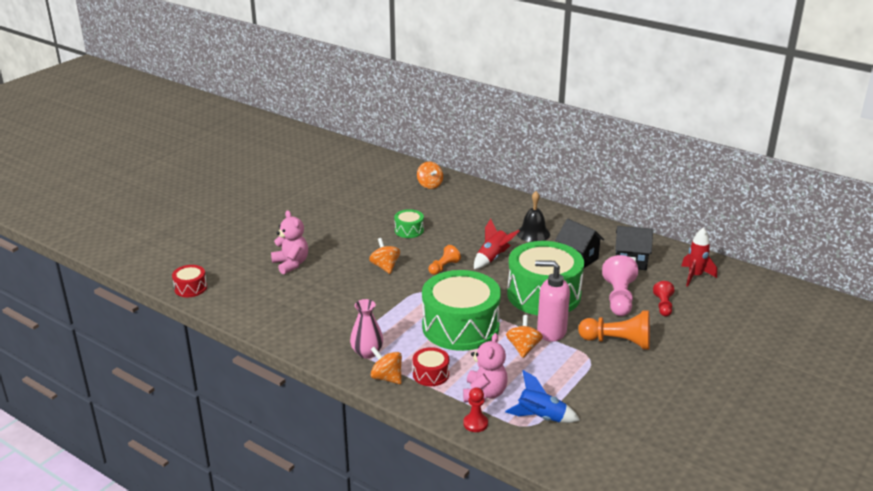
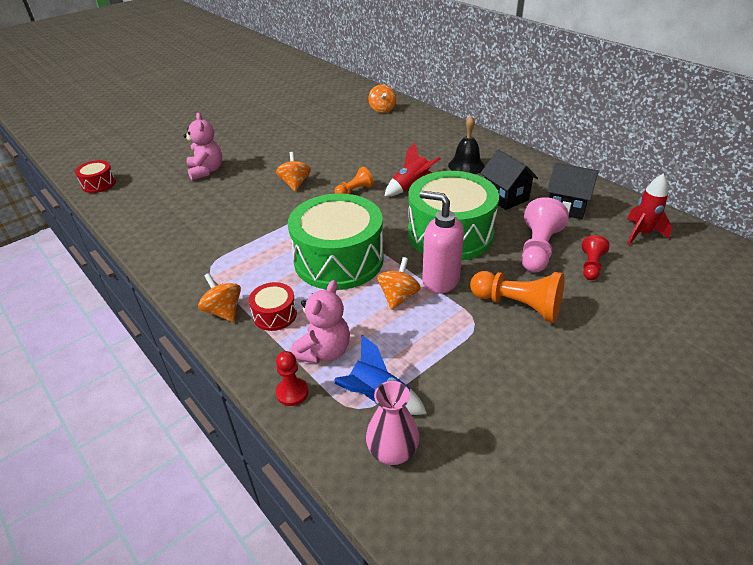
camera: 15 degrees right, 10 degrees up
(367, 352) = (221, 276): pink vase -> pink vase (392, 451)
(409, 230) = (339, 150): green drum -> none

